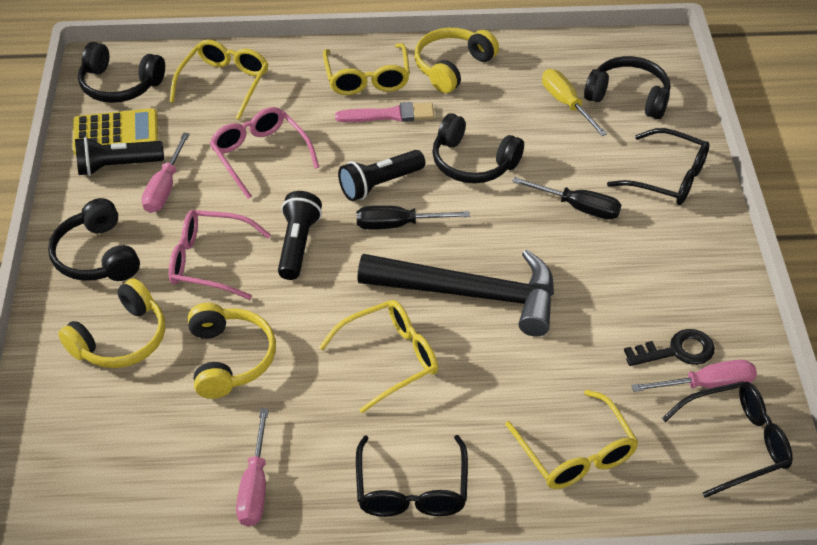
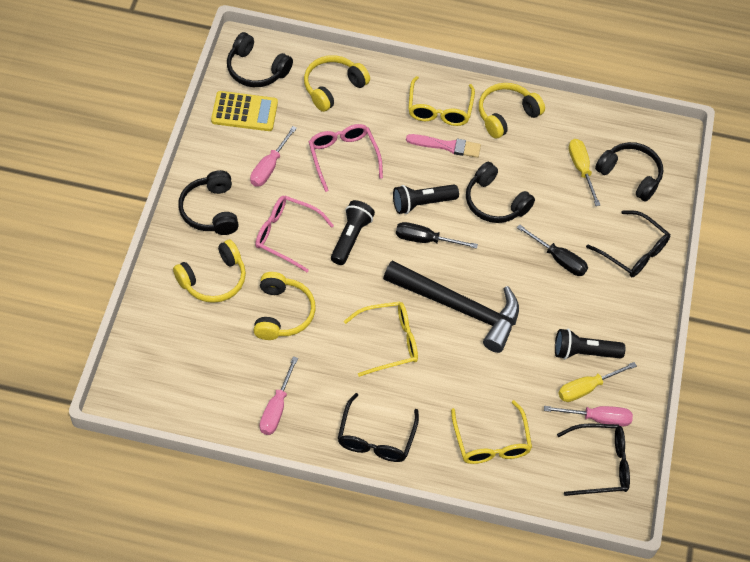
camera: 10 degrees right, 10 degrees up
(117, 166) = (240, 140): black flashlight -> black flashlight (584, 352)
(224, 83) = (333, 87): yellow glasses -> yellow headphones
(677, 351) = (587, 388): black key -> yellow screwdriver

